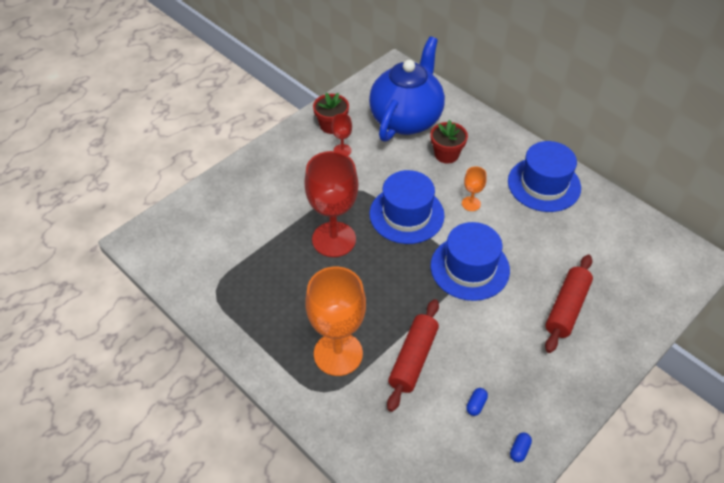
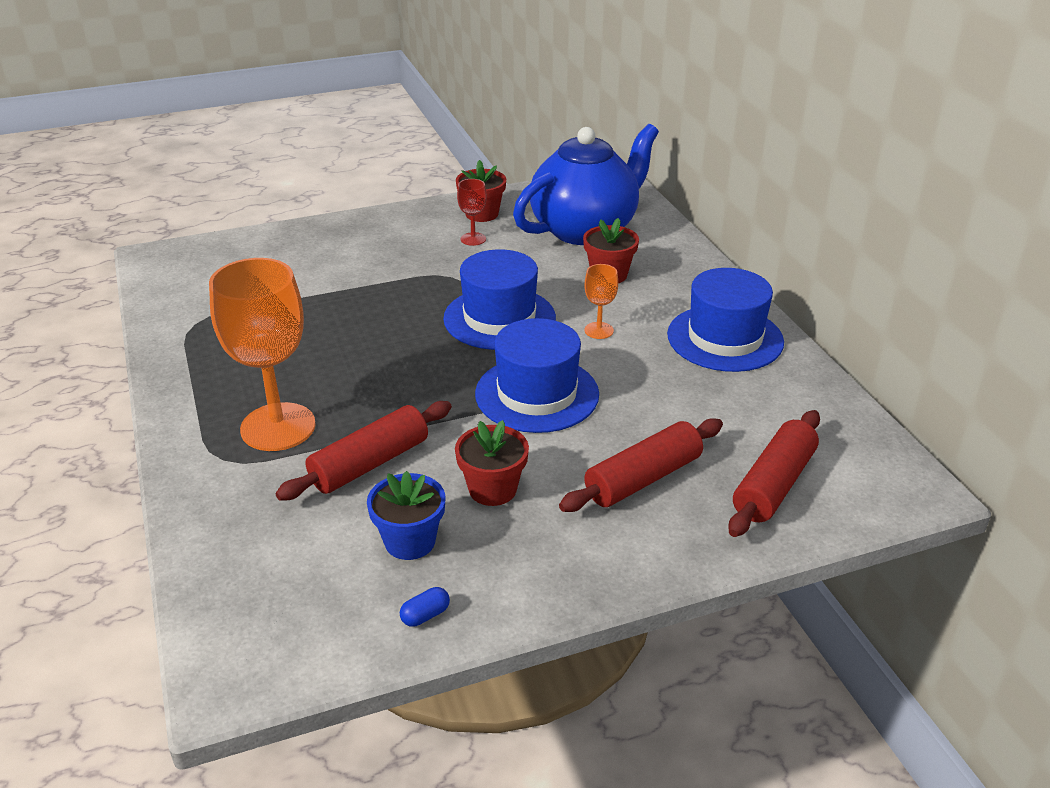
camera: 25 degrees right, 15 degrees down
(334, 239) = (382, 317): red goblet -> none
(476, 405) = (410, 541): blue capsule -> blue flower pot
(494, 349) = (492, 489): none -> red flower pot
(633, 285) = (773, 485): none -> red rolling pin

